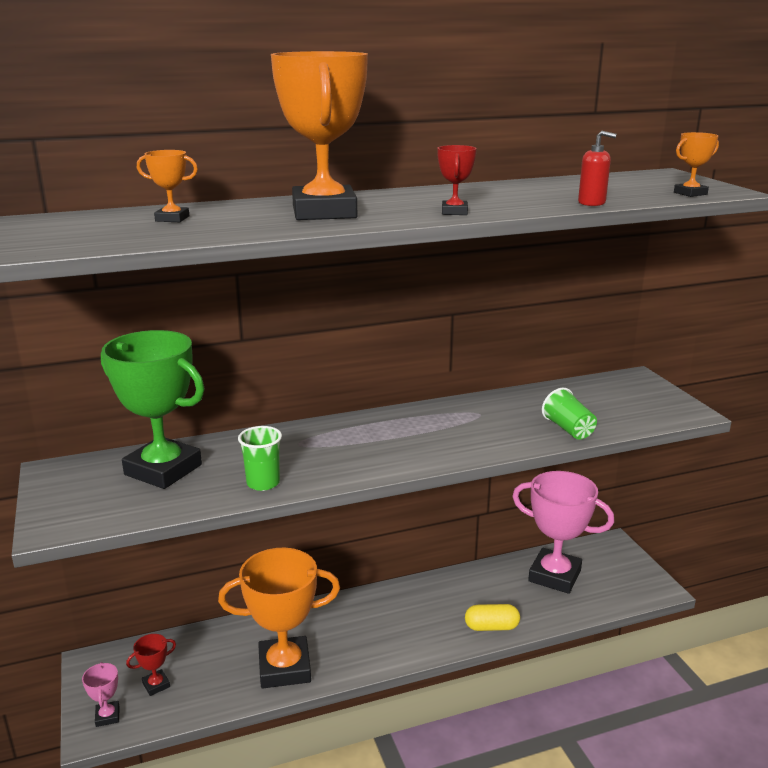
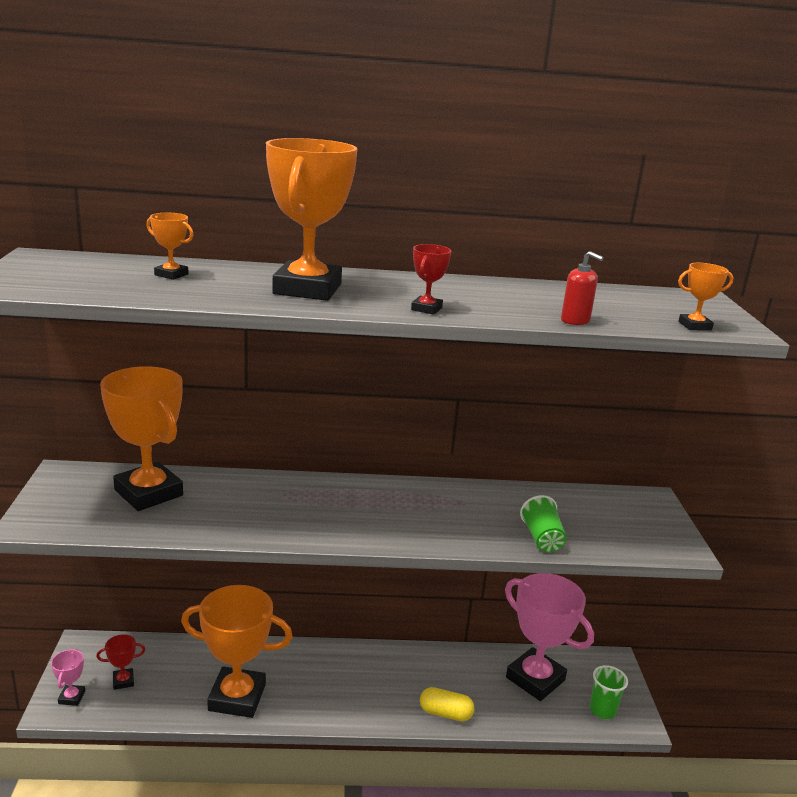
camera: 15 degrees right, 0 degrees up
(163, 470) = (149, 493): green trophy -> orange trophy
(263, 483) = (222, 525): green cup -> green cup (602, 710)

